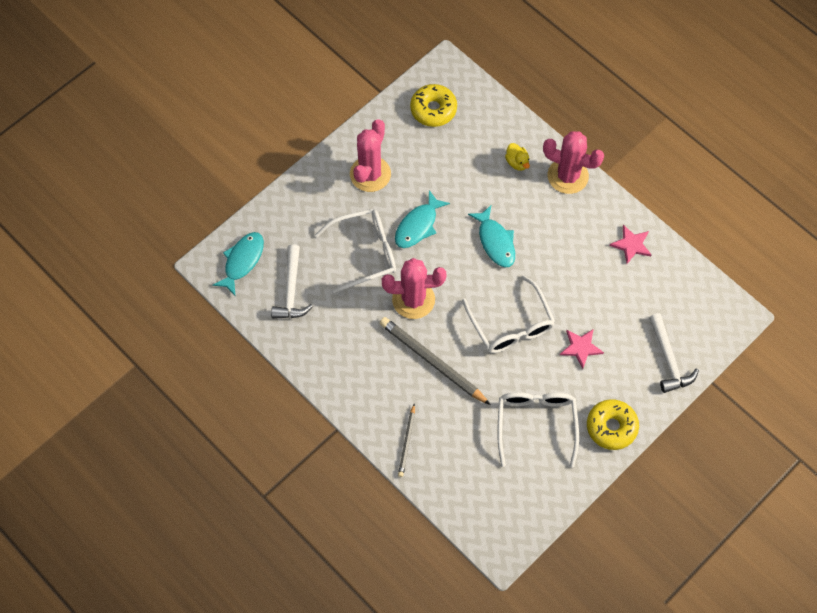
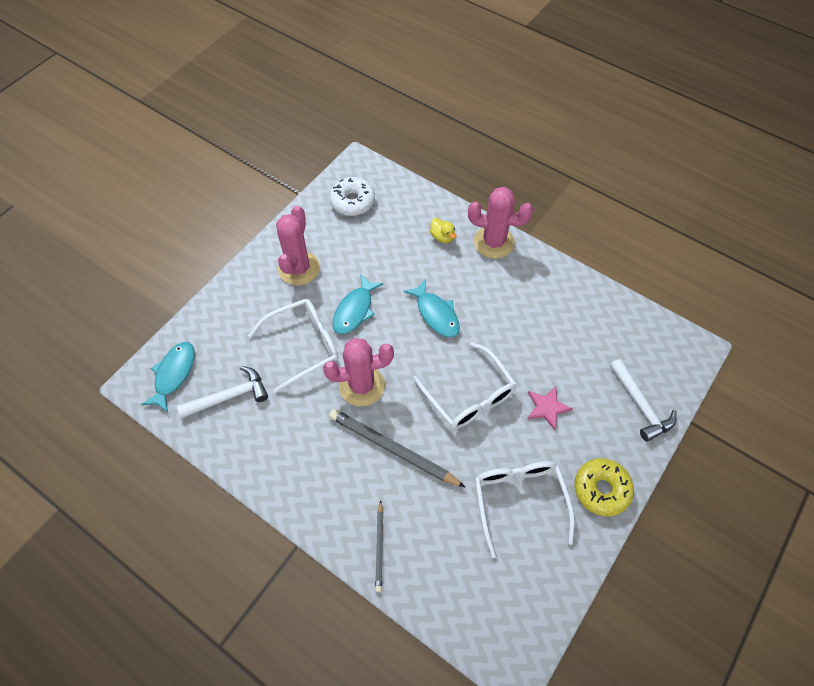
camera: 10 degrees left, 5 degrees down
(291, 290) = (229, 396): white hammer -> white hammer turned 105 degrees counterclockwise
(433, 109) = (352, 201): yellow donut -> white donut
(631, 245) = (571, 297): pink star -> none

